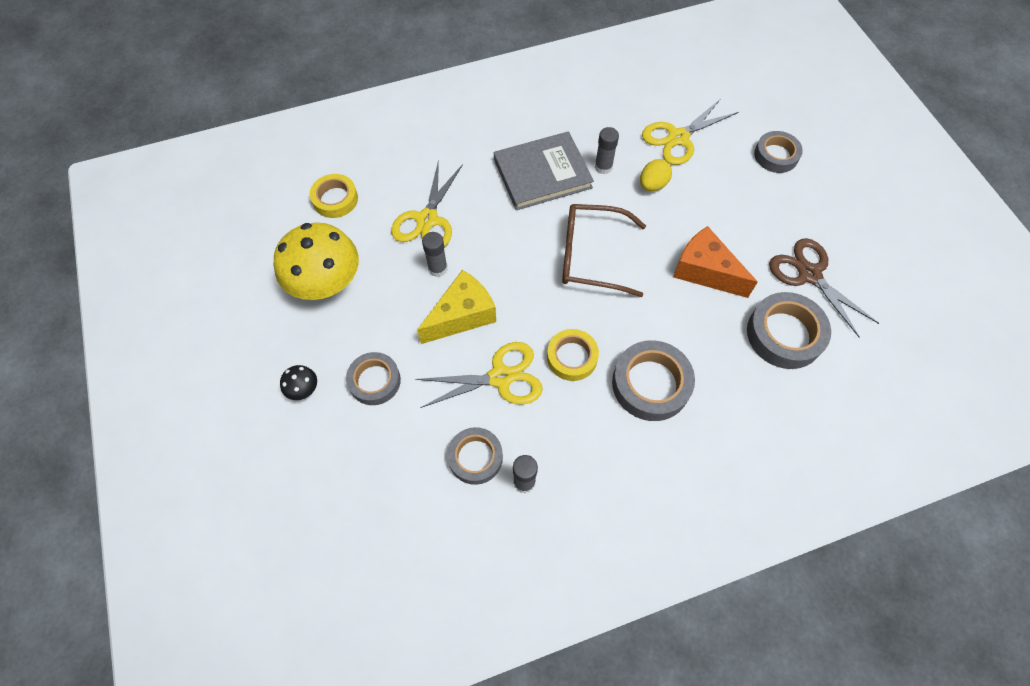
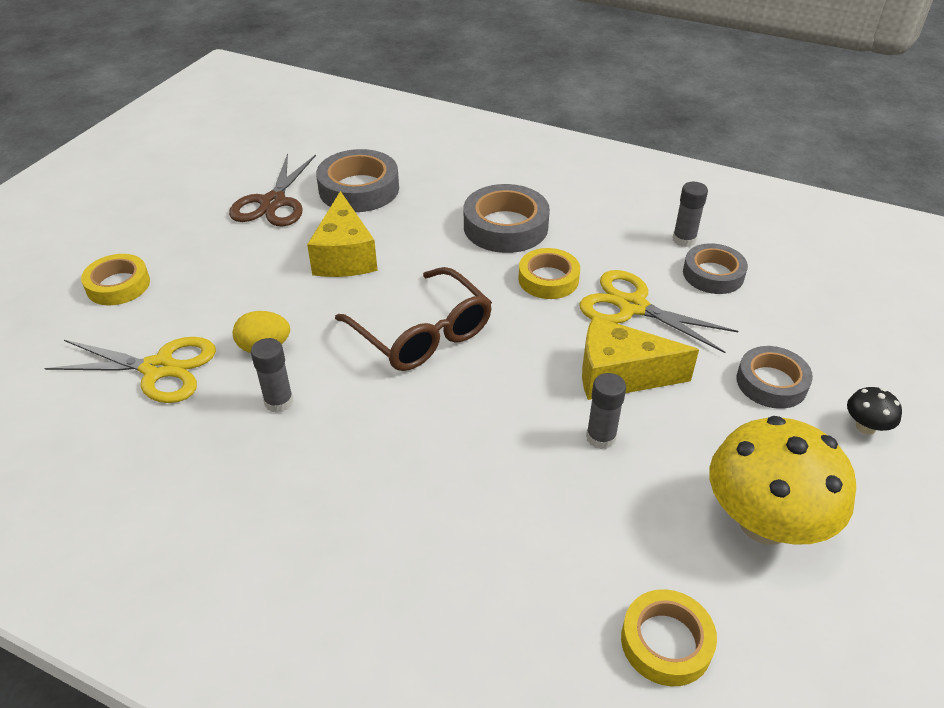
camera: 135 degrees left, 20 degrees down
(427, 219) = (557, 504): yellow scissors -> none
(542, 173) = (351, 448): grey book -> none
(705, 271) = (344, 256): orange cheese -> yellow cheese
(776, 155) = (118, 285): grey tape -> yellow tape

